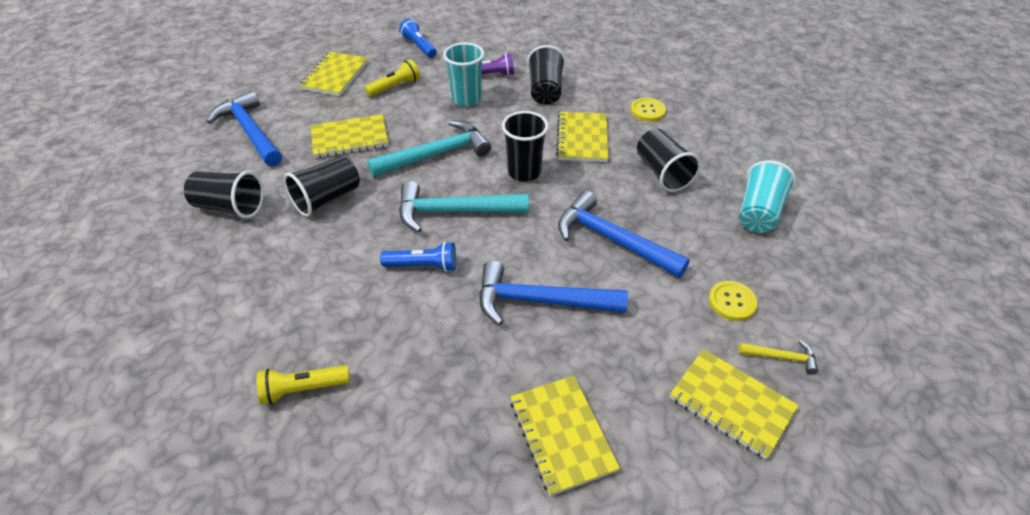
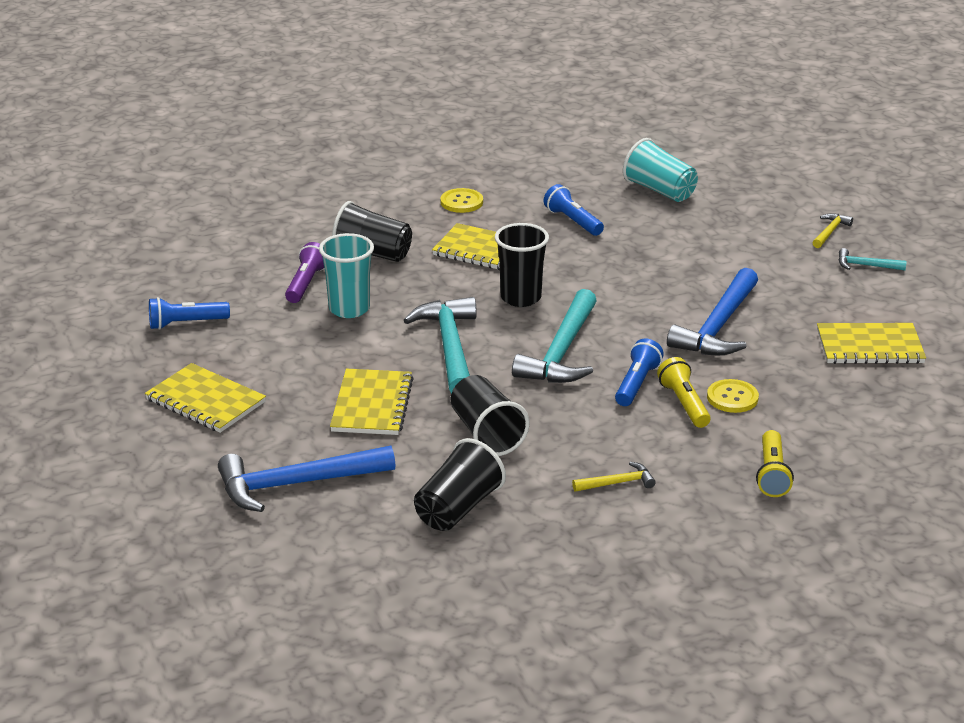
camera: 70 degrees left, 15 degrees down
(274, 284) = (617, 483): none -> yellow hammer
(395, 87) = (277, 356): yellow flashlight -> yellow flashlight (684, 403)
(613, 240) = (656, 271): blue hammer -> none
(662, 173) = (573, 221): black cup -> blue flashlight
(731, 403) = (866, 265): yellow notebook -> turquoise hammer
(732, 302) = (762, 235): yellow button -> yellow button (732, 398)

